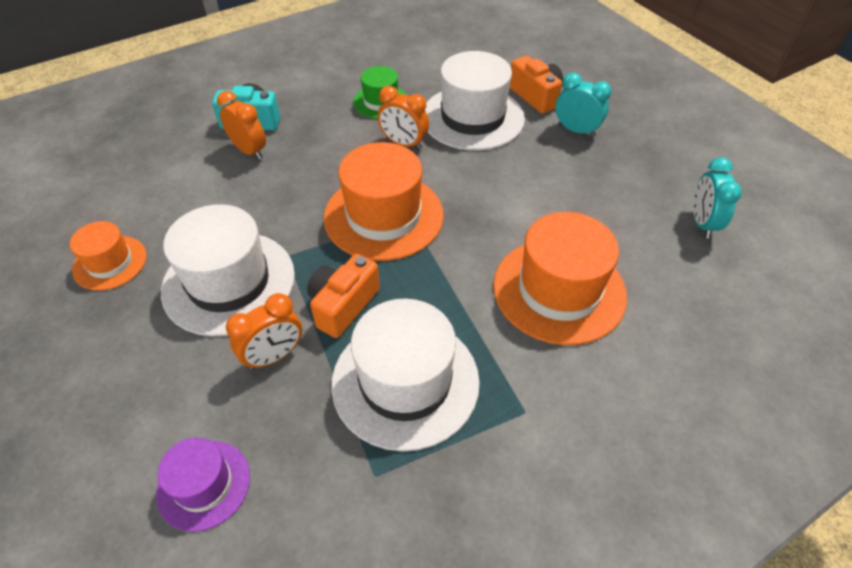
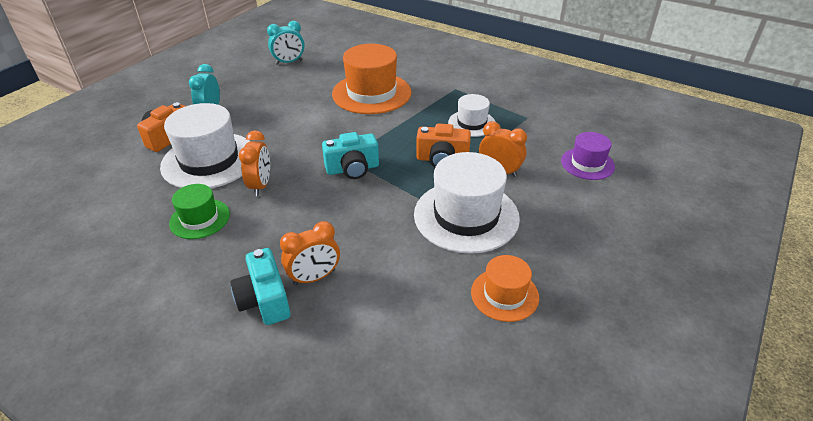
camera: 115 degrees left, 10 degrees down
(249, 151) = (314, 277): orange clock -> orange clock turned 135 degrees counterclockwise
(383, 216) = (352, 169): orange hat -> turquoise camera
(405, 382) = (472, 123): white hat -> white hat, size x0.56

